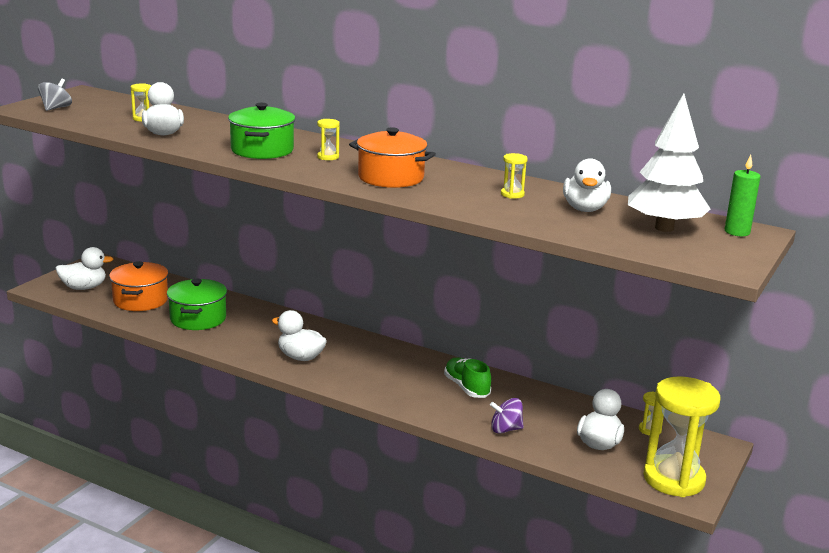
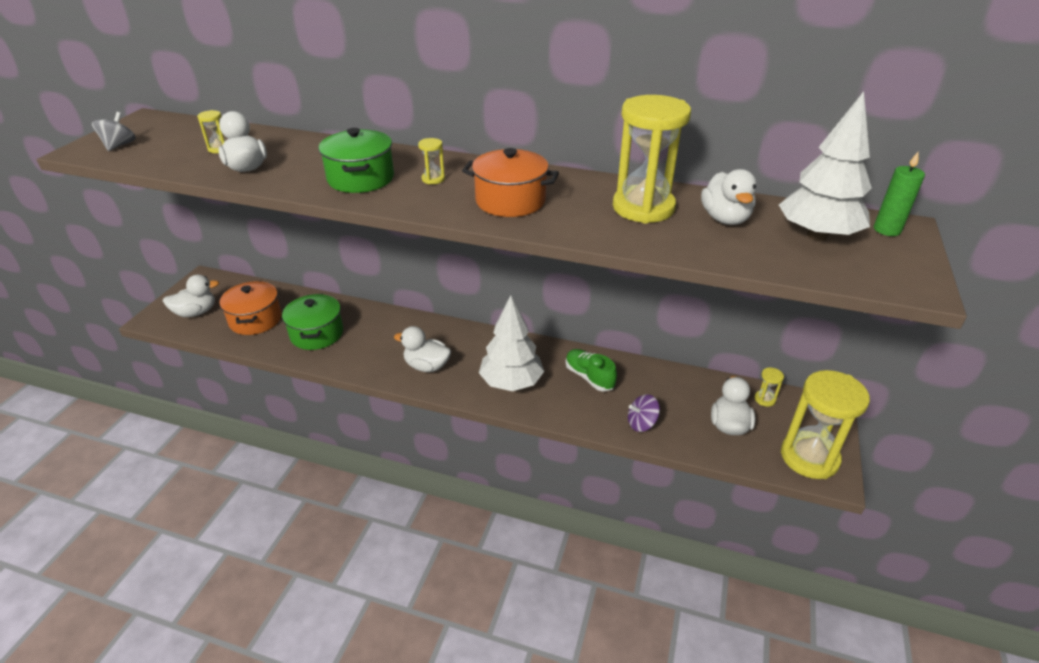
camera: 10 degrees left, 15 degrees up
(382, 381) = (511, 383): none -> white tree
(512, 194) = (643, 208): yellow hourglass -> yellow hourglass, size x2.49

